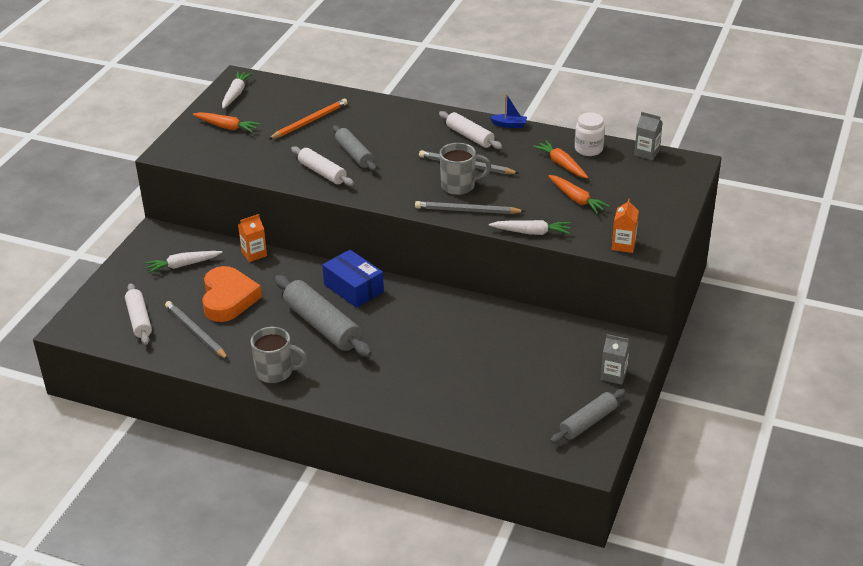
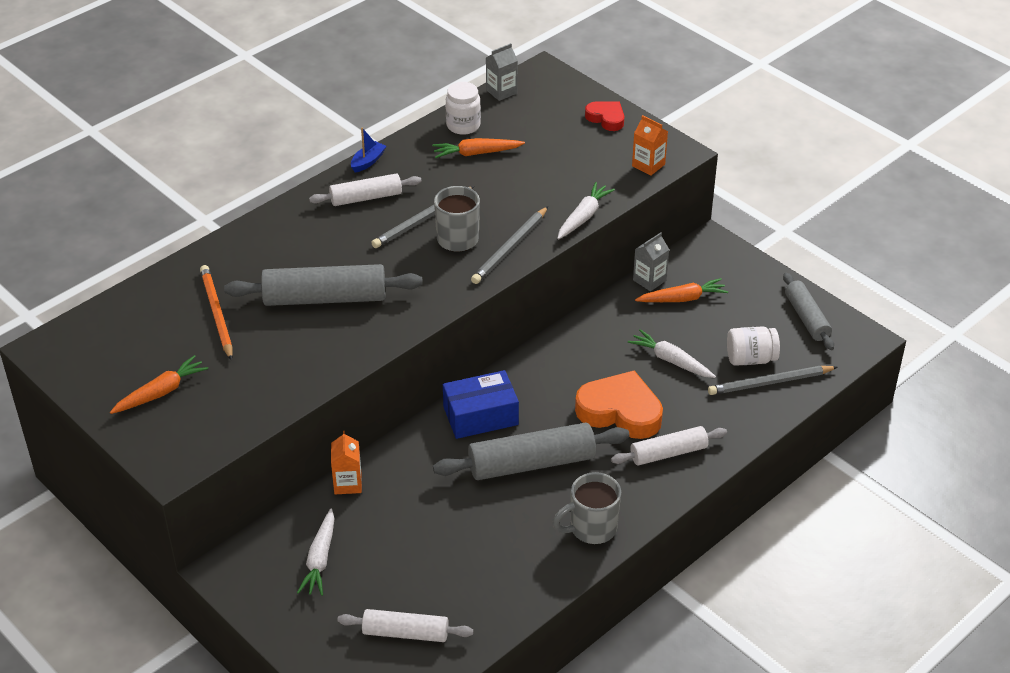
camera: 65 degrees left, 5 degrees up
(195, 332) = (468, 582): grey pencil -> grey pencil (770, 383)
(228, 299) = (423, 533): orange heart -> orange heart (620, 411)
(236, 94) = (85, 362): white carrot -> white carrot (671, 360)
(276, 372) = (591, 528): grey mug -> grey mug turned 150 degrees counterclockwise
(322, 172) = (342, 336): white rolling pin -> white rolling pin (668, 453)
(354, 154) = (325, 298): grey rolling pin -> grey rolling pin, size x1.61
(512, 403) = (750, 359): none -> white jar
(576, 199) = (547, 166): orange carrot -> orange carrot (682, 298)
(614, 375) = (748, 275): grey carton -> grey carton (649, 280)
(663, 209) = (606, 118): none -> red heart

